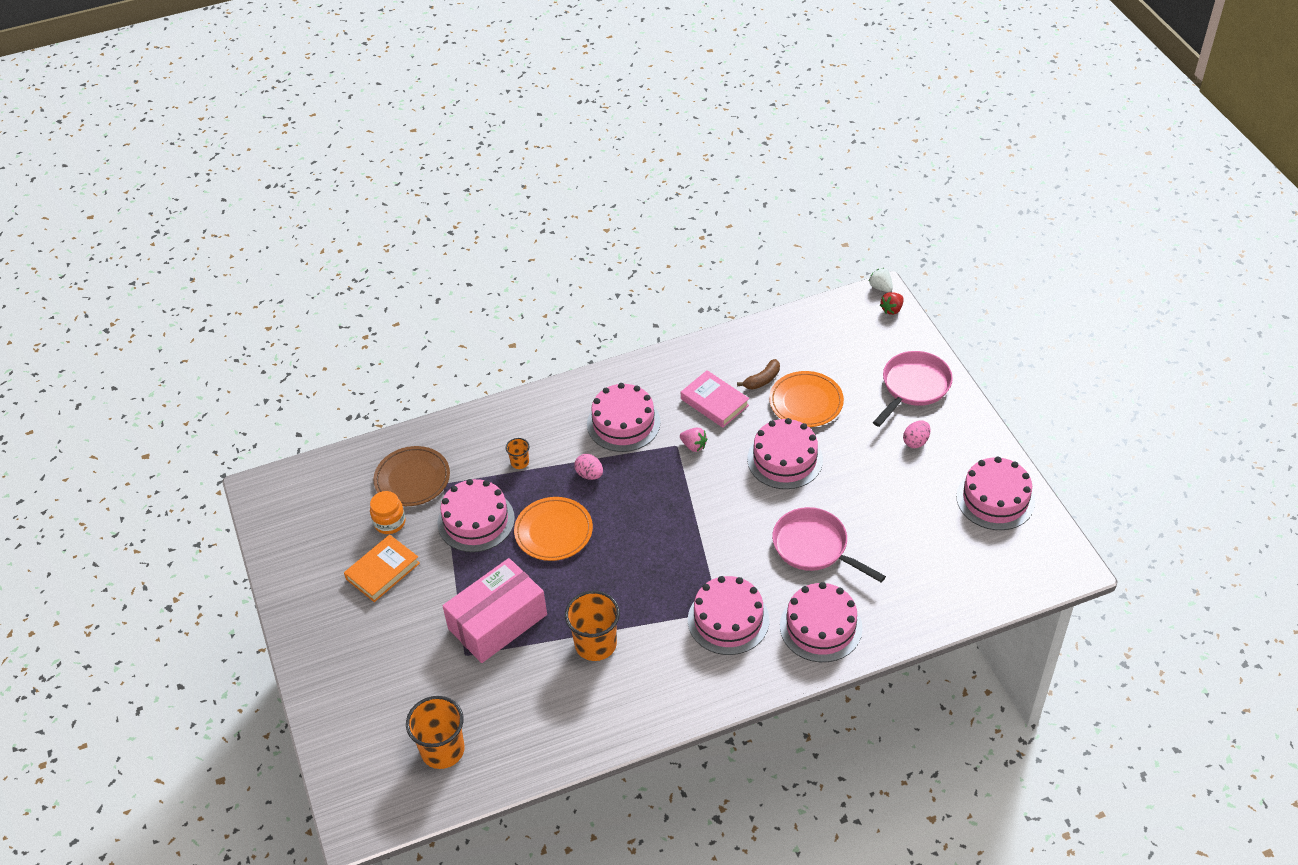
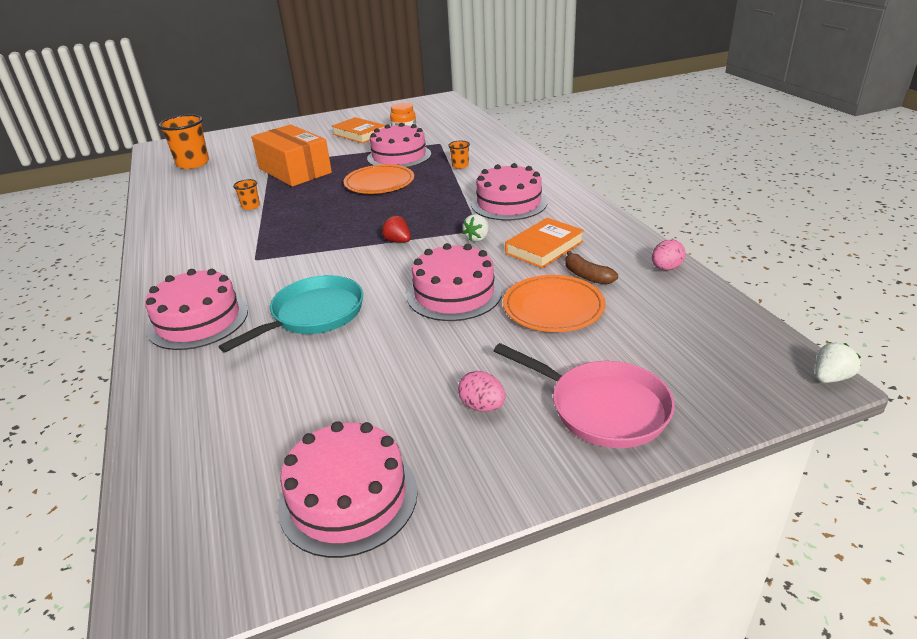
camera: 90 degrees right, 15 degrees down
(412, 479) = (446, 134): brown plate -> none
(497, 621) = (295, 171): pink box -> orange box
(589, 474) = (443, 192): pink egg -> pink egg (666, 268)
(595, 644) = (251, 206): orange cup -> orange cup, size x0.48
(693, 446) = (477, 238): pink strawberry -> white strawberry
(714, 402) = (544, 247): pink book -> orange book
(728, 620) = (240, 265): pink cake -> none
(814, 547) = (313, 315): pink pan -> turquoise pan
(892, 309) = (781, 389): red strawberry -> red strawberry (398, 241)

